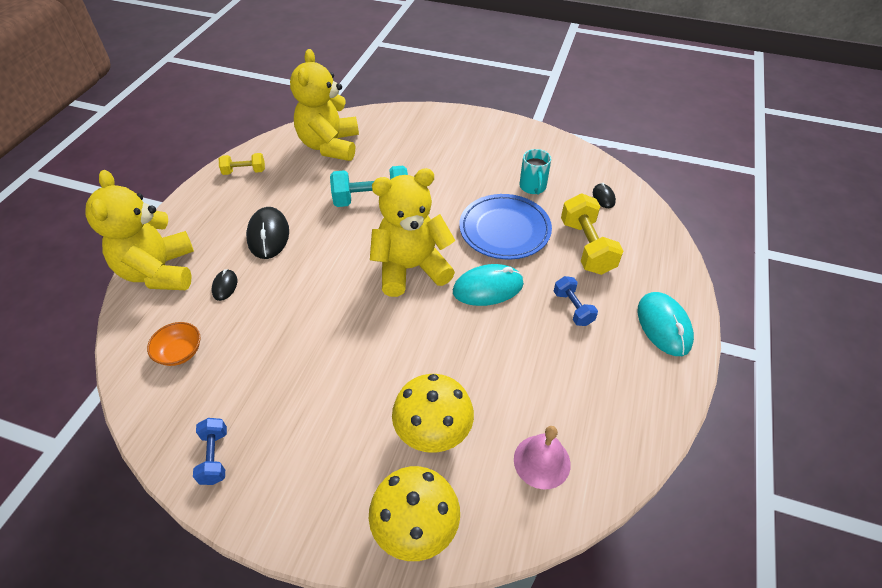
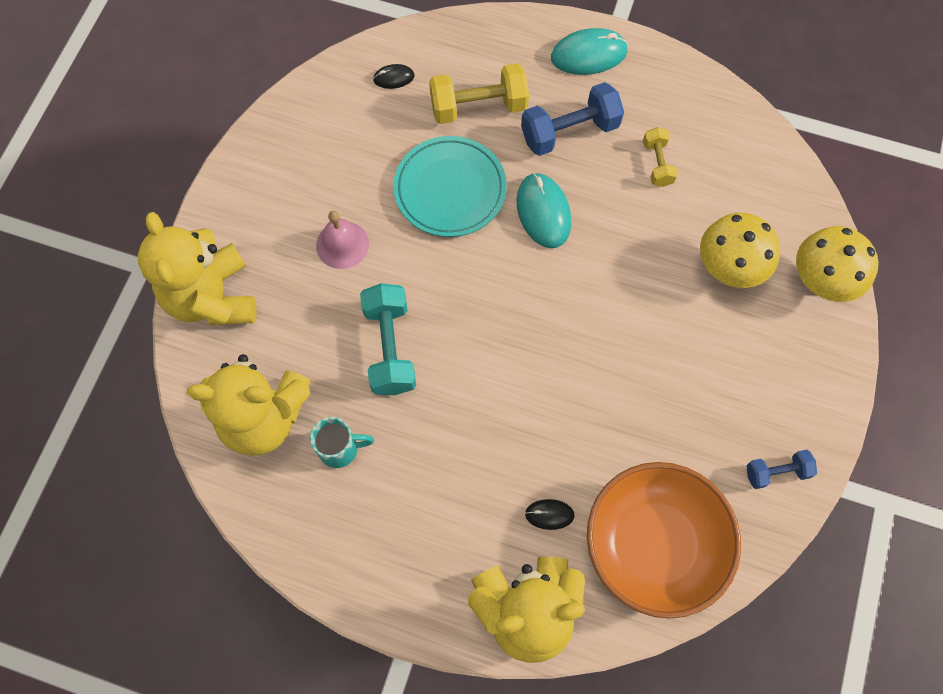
camera: 90 degrees left, 20 degrees up
(180, 352) = (653, 544): orange bowl -> orange bowl, size x2.45
(244, 171) = (319, 537): yellow dumbbell -> yellow dumbbell (657, 164)
(268, 235) = (457, 476): black mouse -> none
(411, 268) = (515, 294): yellow teddy bear -> yellow teddy bear (213, 298)
(504, 230) = (450, 189): blue plate -> turquoise plate
(533, 187) = (372, 152): turquoise mug -> turquoise mug (340, 449)
(542, 461) = (747, 177): pink bell -> pink bell (342, 244)
(573, 308) = (569, 132): blue dumbbell -> blue dumbbell, size x1.74

